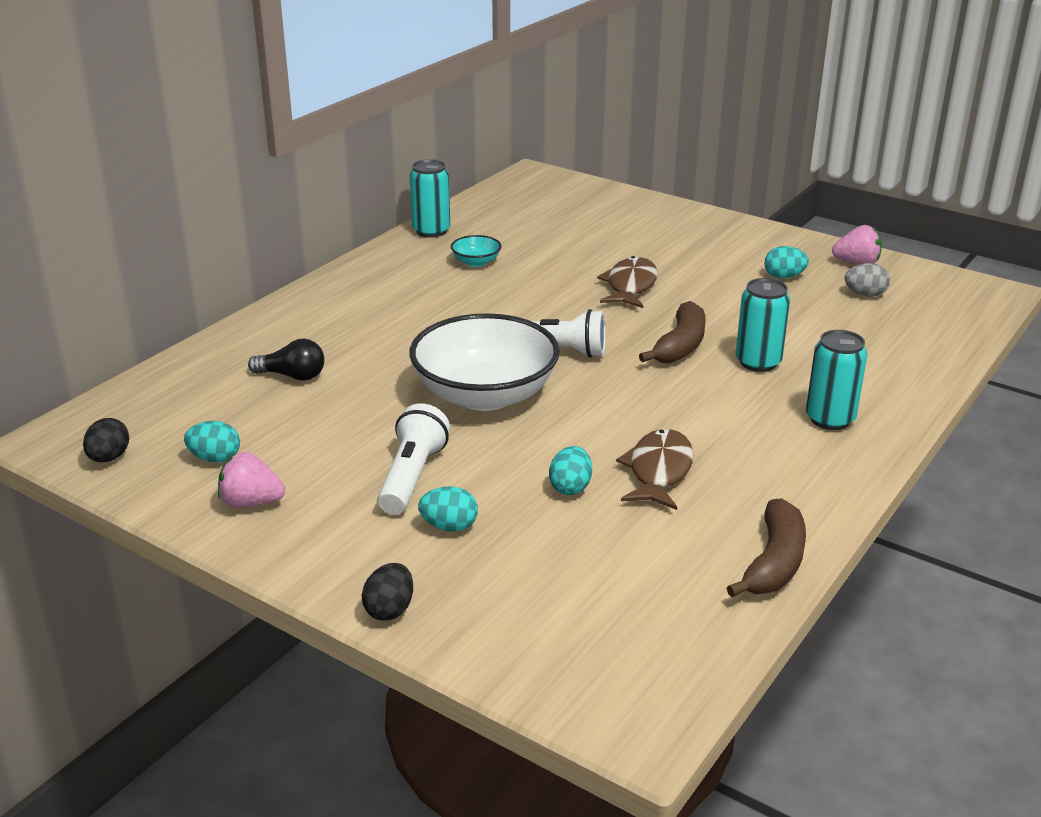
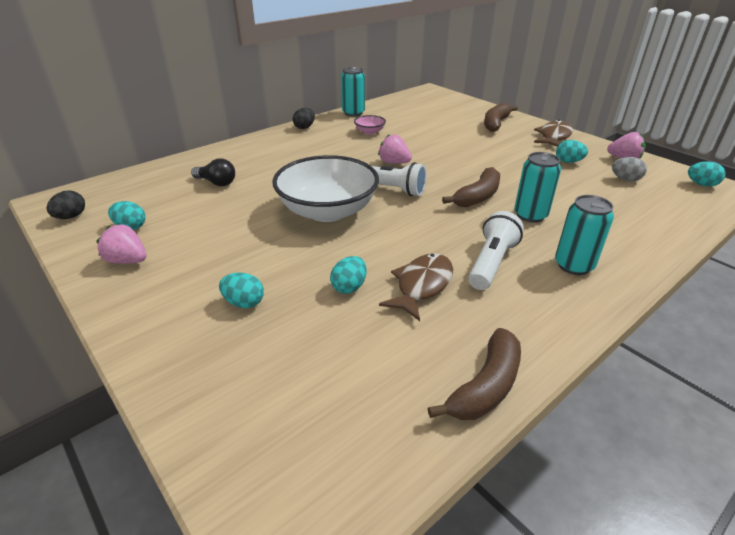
camera: 15 degrees right, 5 degrees up
(389, 610) = (155, 365): black egg -> black egg (304, 127)
(412, 476) = (243, 260): white flashlight -> white flashlight (491, 263)
(476, 262) = (369, 132): turquoise bowl -> pink bowl
(540, 310) = (394, 163): none -> pink strawberry
(630, 286) = (460, 156): brown fish -> brown fish (554, 137)
(661, 225) = (496, 123): none -> brown banana
(961, 289) = (701, 184): none -> turquoise egg

